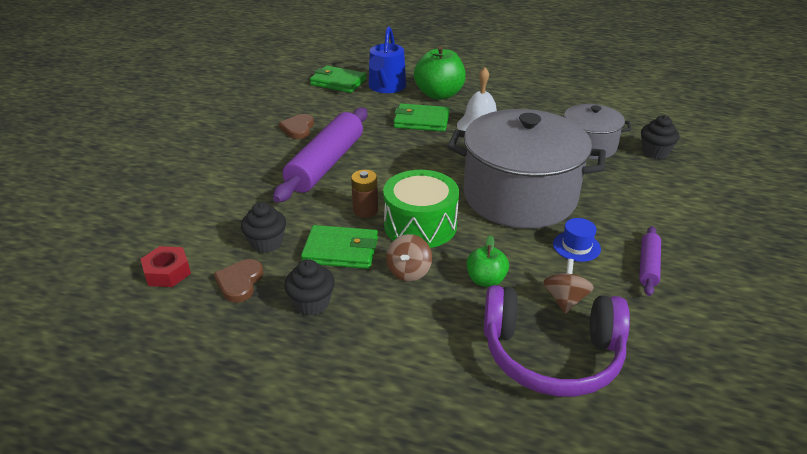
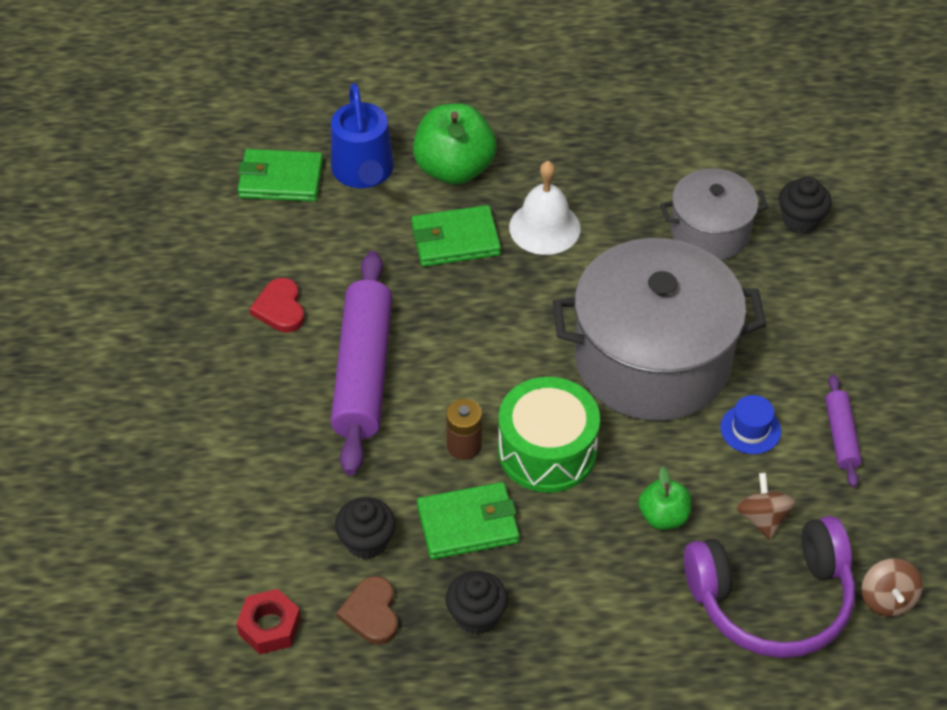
camera: 20 degrees left, 15 degrees up
(298, 129) = (280, 308): brown heart -> red heart
(409, 271) = (567, 531): brown spinning top -> brown spinning top (887, 599)

